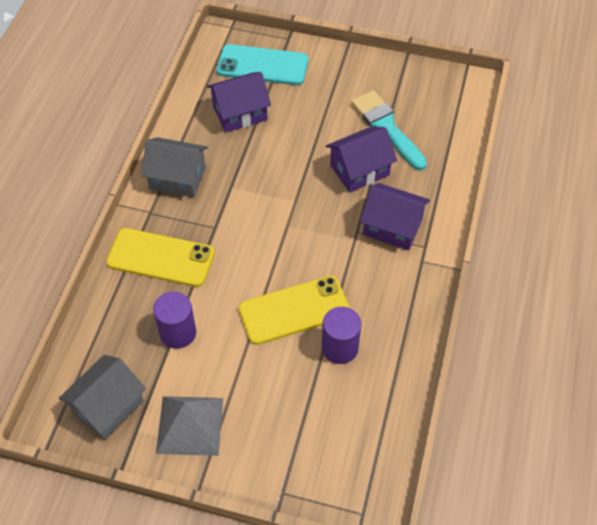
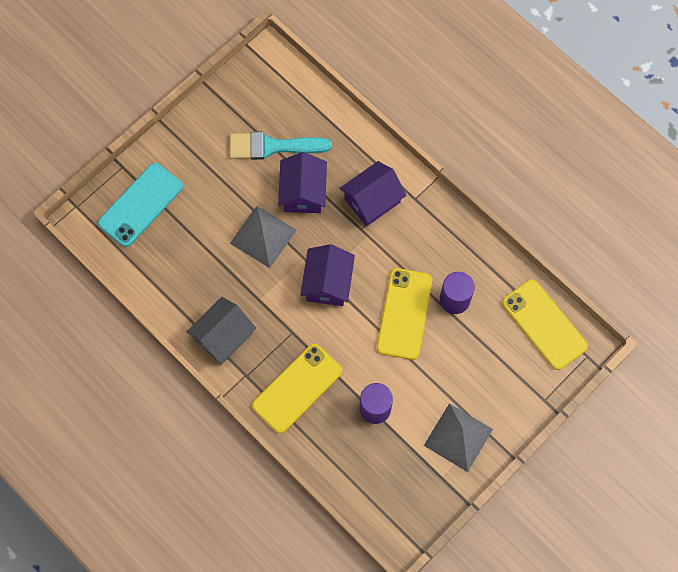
camera: 60 degrees left, 15 degrees up
(108, 406) = (410, 489): grey house -> none
(240, 113) = (183, 252): purple house -> purple house (327, 283)
(294, 161) = (263, 236): none -> grey pyramid
(370, 449) = (544, 324): none -> yellow phone

